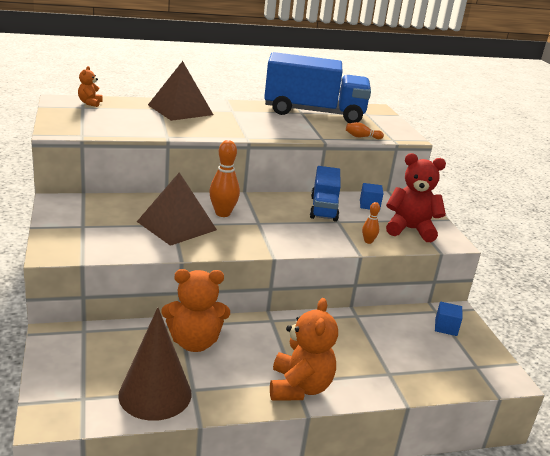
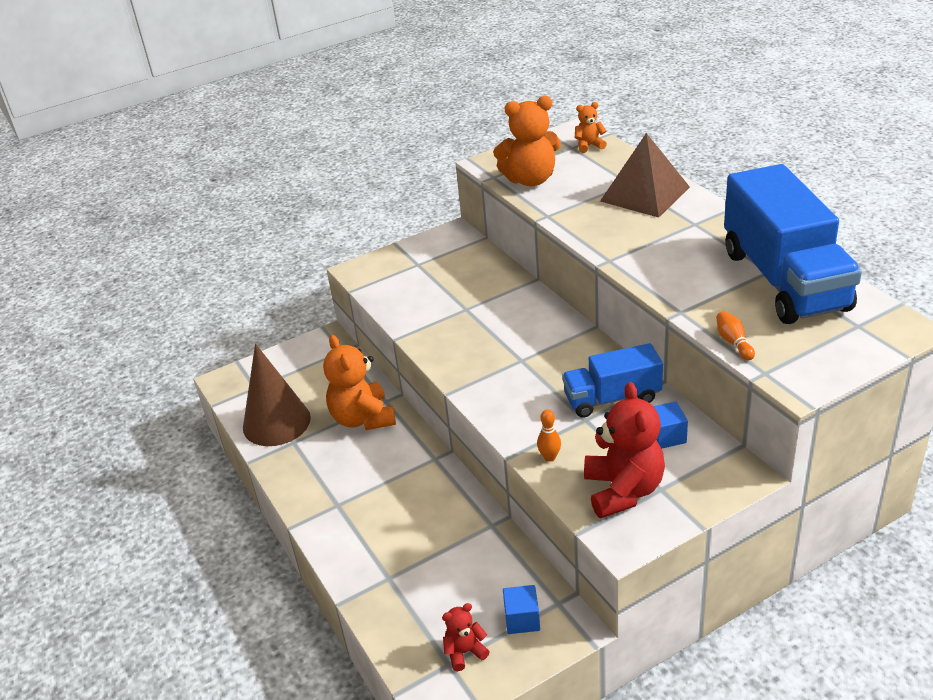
camera: 80 degrees right, 10 degrees up
(176, 225) = (464, 311): brown pyramid -> none
(222, 213) = (520, 329): orange bowling pin -> none
(299, 387) = (328, 510): orange teddy bear -> orange teddy bear (530, 180)
(468, 357) = (465, 652): none -> red teddy bear

